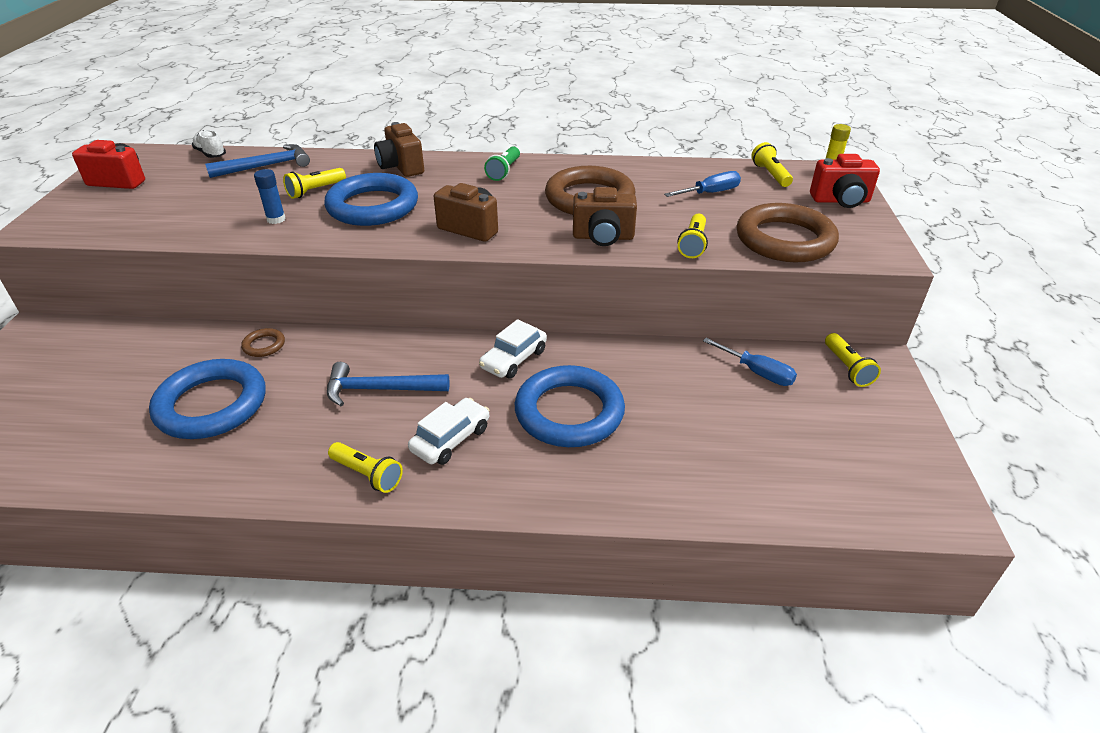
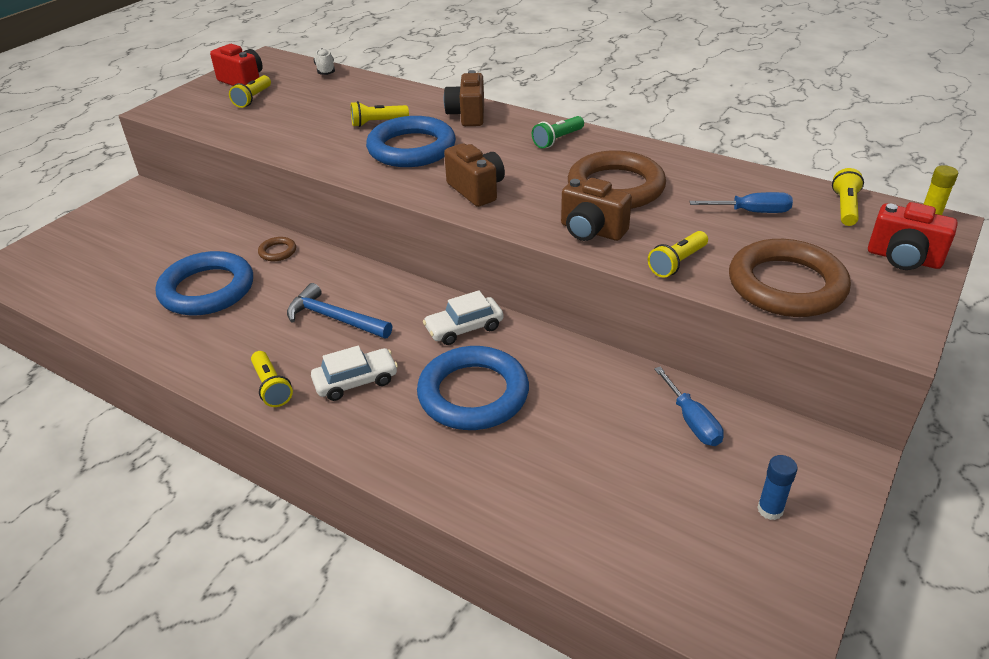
camera: 30 degrees right, 0 degrees up
(266, 166) = (358, 91): blue hammer -> none
(276, 219) = (326, 142): blue glue stick -> blue glue stick (770, 510)
(847, 368) = (800, 452): yellow flashlight -> yellow flashlight (253, 99)

